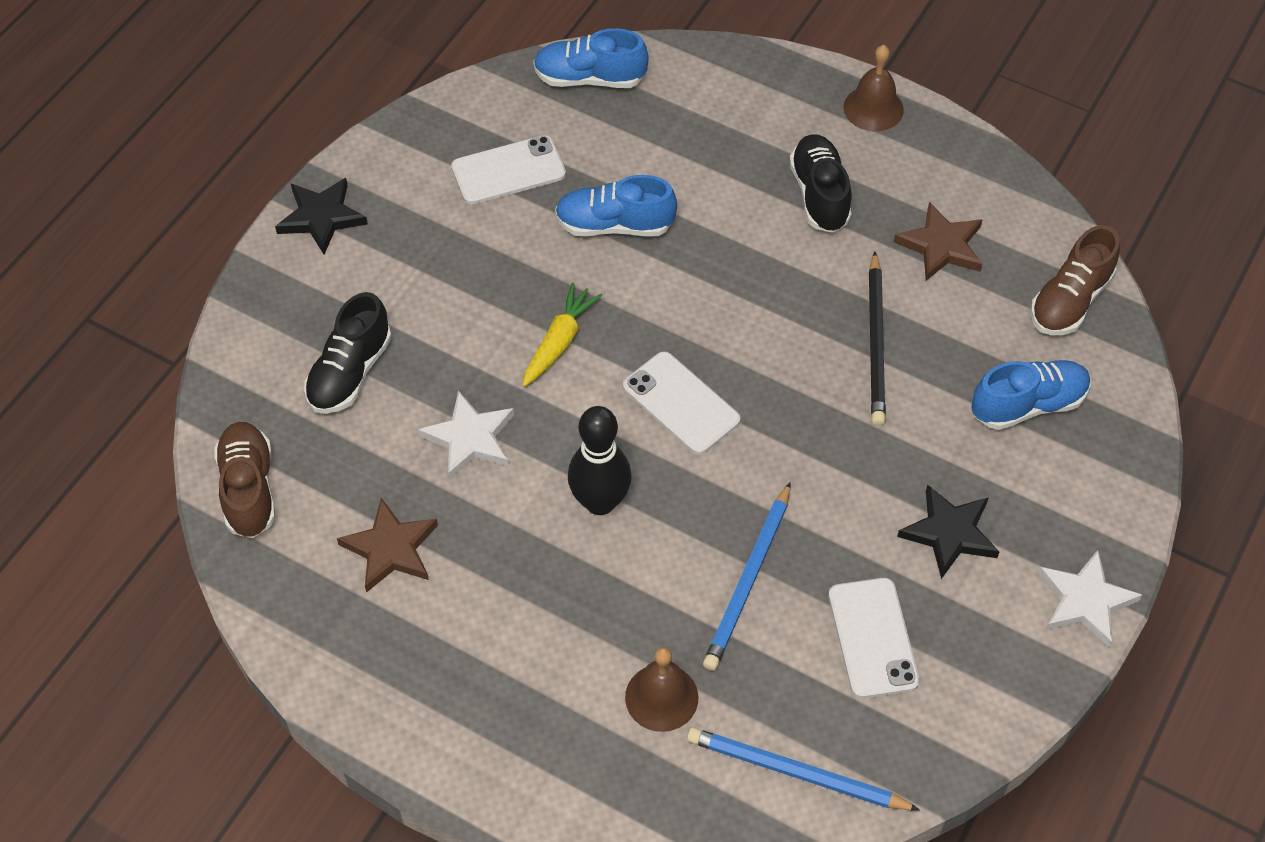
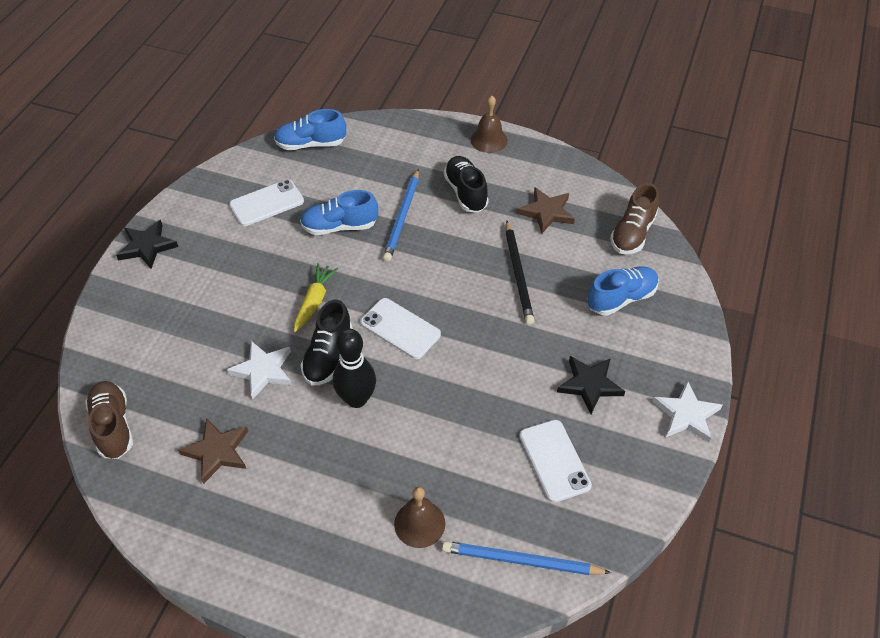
camera: 10 degrees left, 5 degrees down
(350, 372) = (176, 340): black shoe -> black shoe (328, 356)
(749, 579) = (465, 434): blue pencil -> blue pencil (402, 217)

